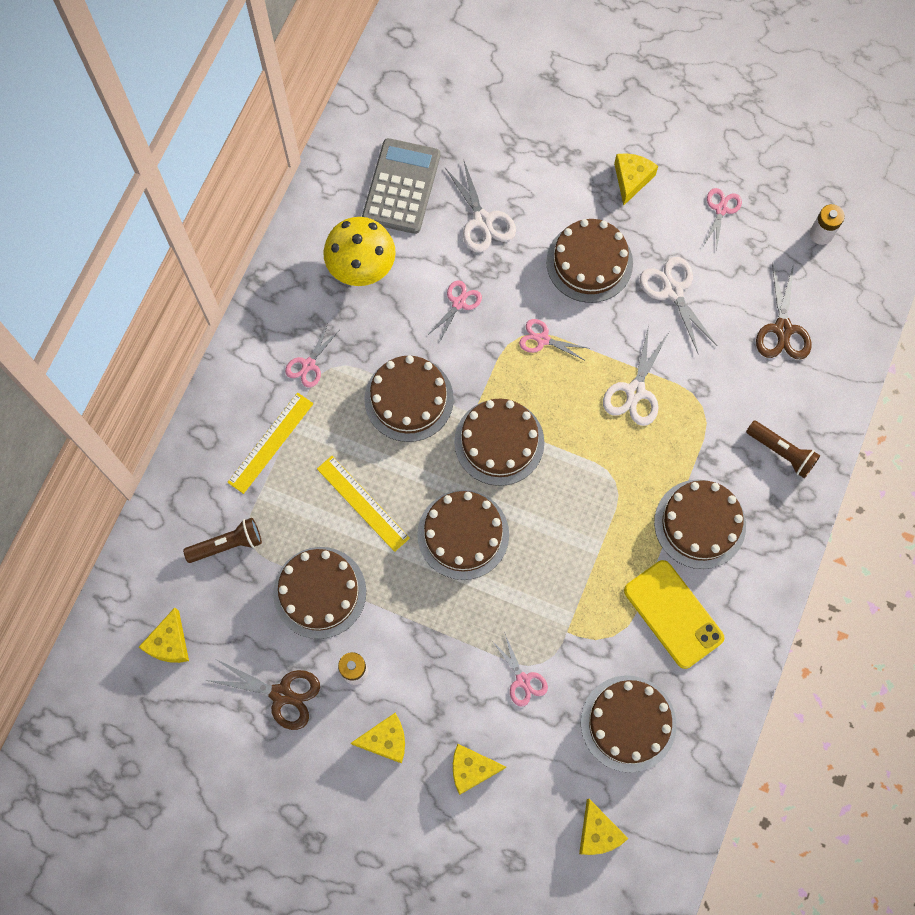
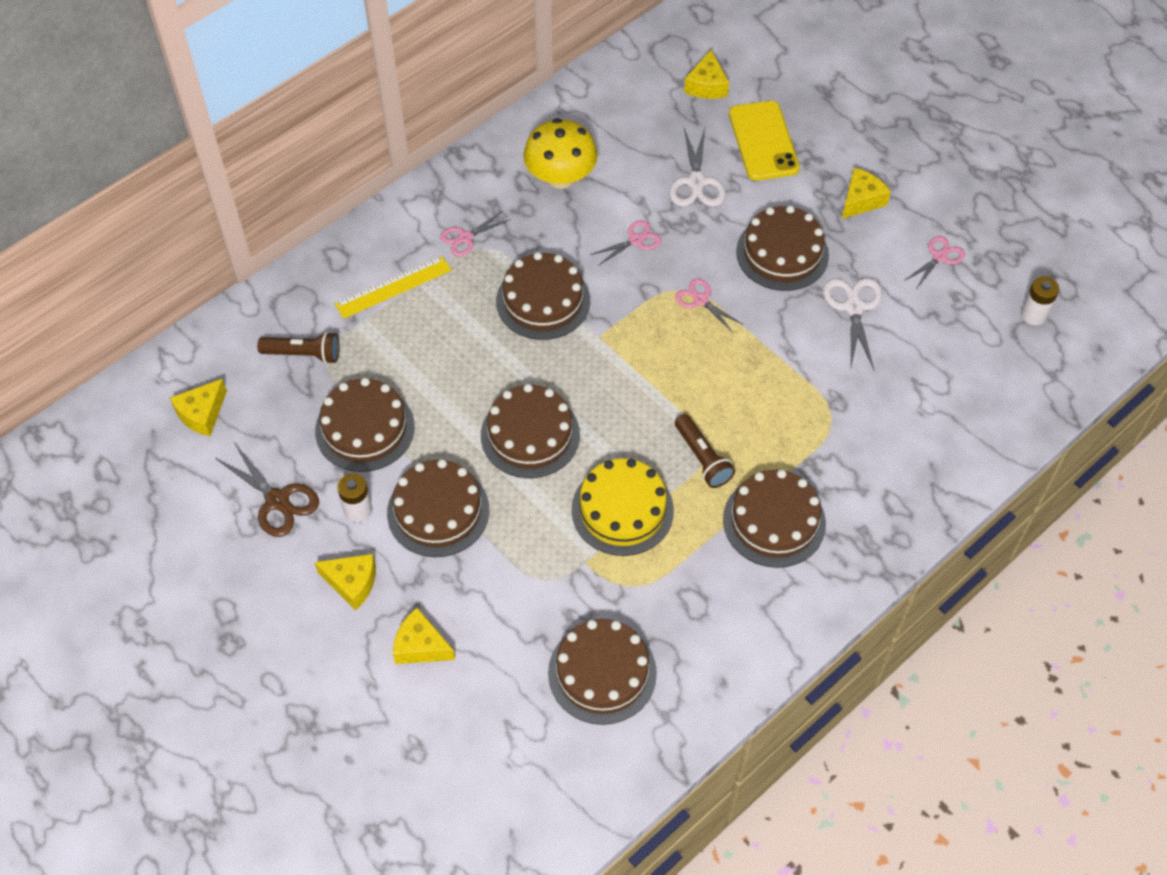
camera: 25 degrees right, 15 degrees down
(363, 503) = (449, 370): yellow ruler -> none
(401, 187) = (634, 128): grey calculator -> none
(499, 442) = (610, 370): brown cake -> brown cake (438, 511)
(523, 680) = (517, 587): pink scissors -> none
(573, 570) = (622, 510): none -> yellow cake
(598, 833) = (515, 762): yellow cheese -> yellow cheese (706, 85)
(635, 391) = (769, 379): white scissors -> none
(673, 614) = (703, 592): yellow phone -> yellow phone (763, 141)
(781, 452) = (894, 491): brown flashlight -> brown flashlight (702, 458)
(783, 329) = (951, 382): brown scissors -> none

